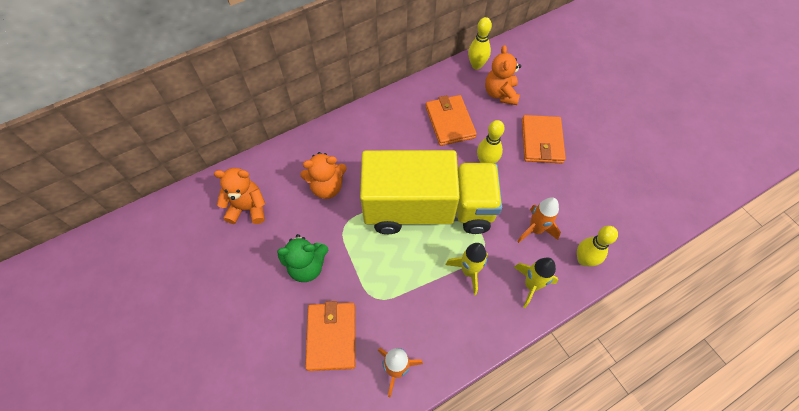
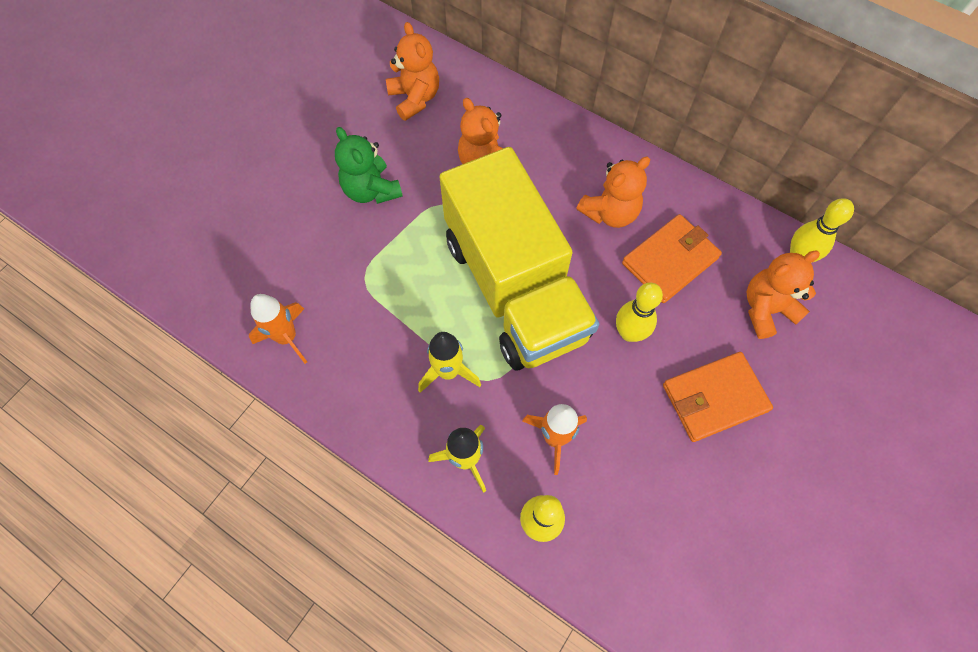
camera: 65 degrees right, 5 degrees up
(331, 336) = (298, 253): orange wallet -> none
(403, 136) = (610, 213): none -> orange teddy bear

